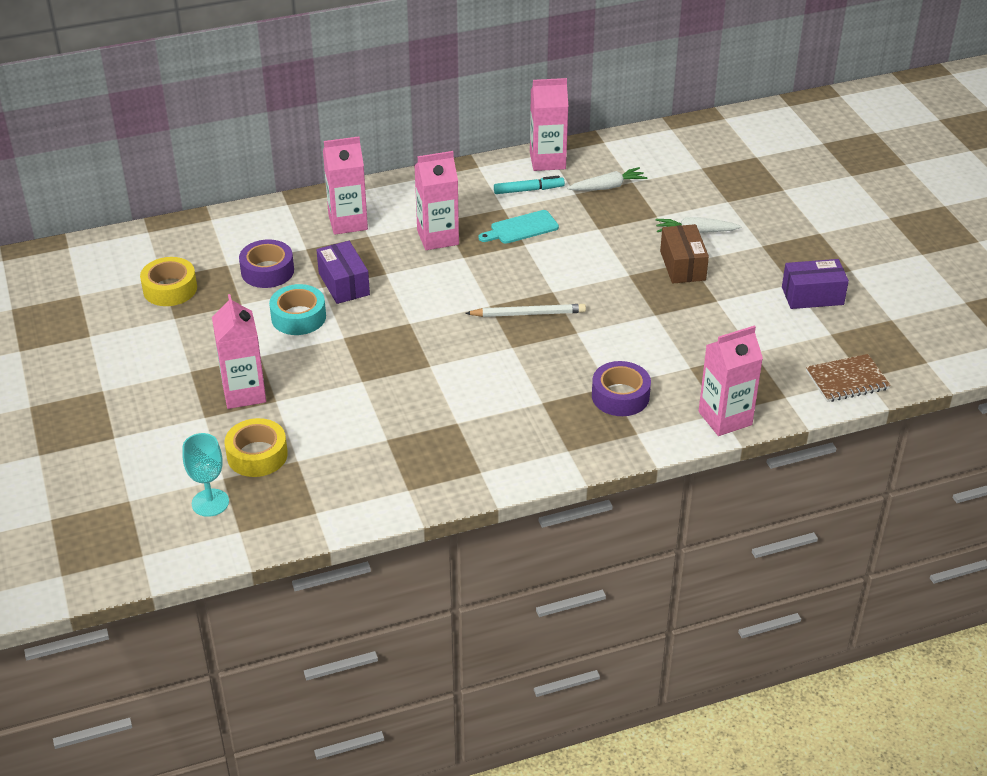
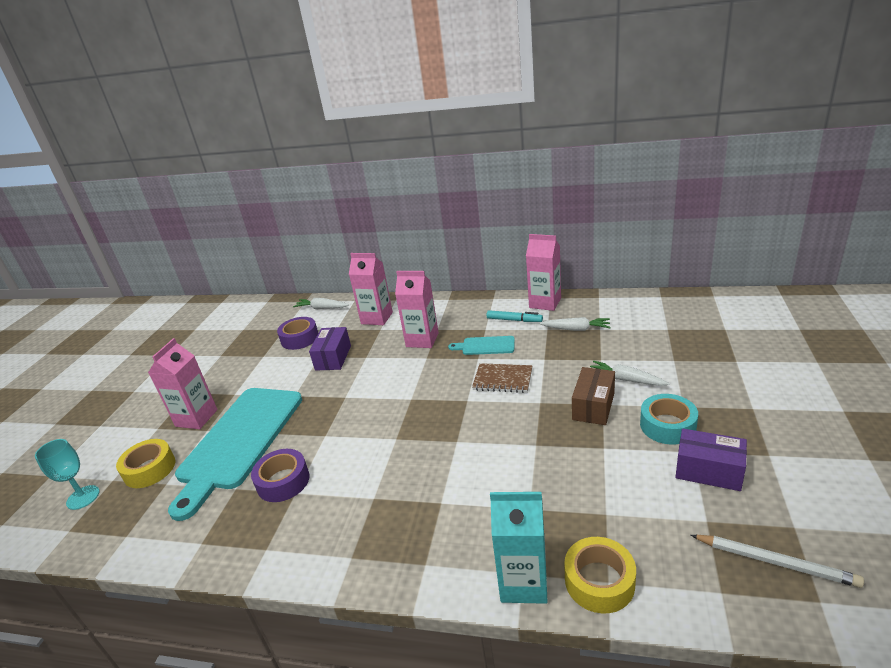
camera: 35 degrees right, 10 degrees down
(170, 289) = (239, 337): yellow tape -> yellow tape (599, 581)
(250, 225) = (322, 308): none -> white carrot
(298, 317) = (284, 373): turquoise tape -> turquoise tape (667, 425)
(333, 399) = (239, 441): none -> turquoise cutting board
(528, 314) = (432, 414): white pencil -> white pencil (775, 562)
(620, 396) = (442, 516): purple tape -> purple tape (283, 481)
(725, 418) = (523, 582): pink carton -> turquoise carton
(847, 380) = (696, 588): brown notebook -> brown notebook (503, 379)

